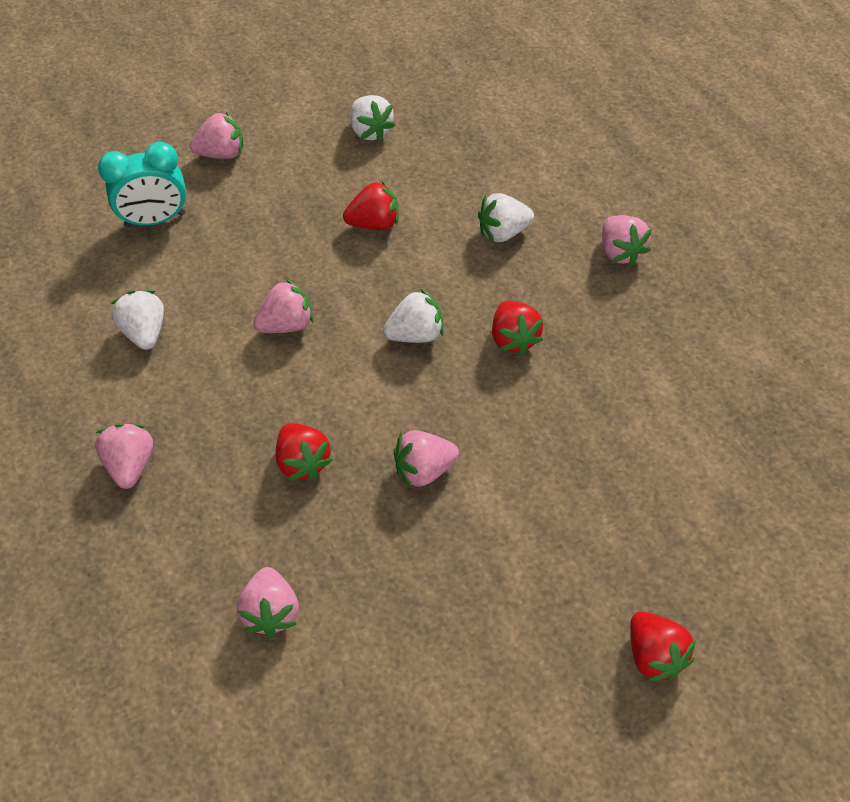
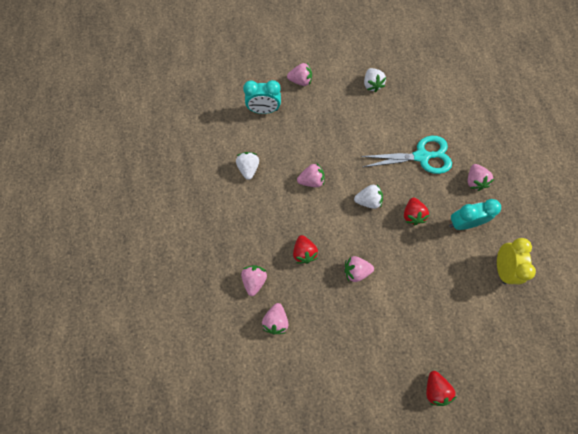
camera: 15 degrees right, 15 degrees up
(130, 465) = (230, 234): pink strawberry -> pink strawberry (254, 281)
(374, 223) = (362, 137): red strawberry -> none
(503, 232) = (421, 156): white strawberry -> turquoise scissors
(620, 330) = (463, 223): none -> turquoise clock
(721, 391) = (502, 268): none -> yellow clock

